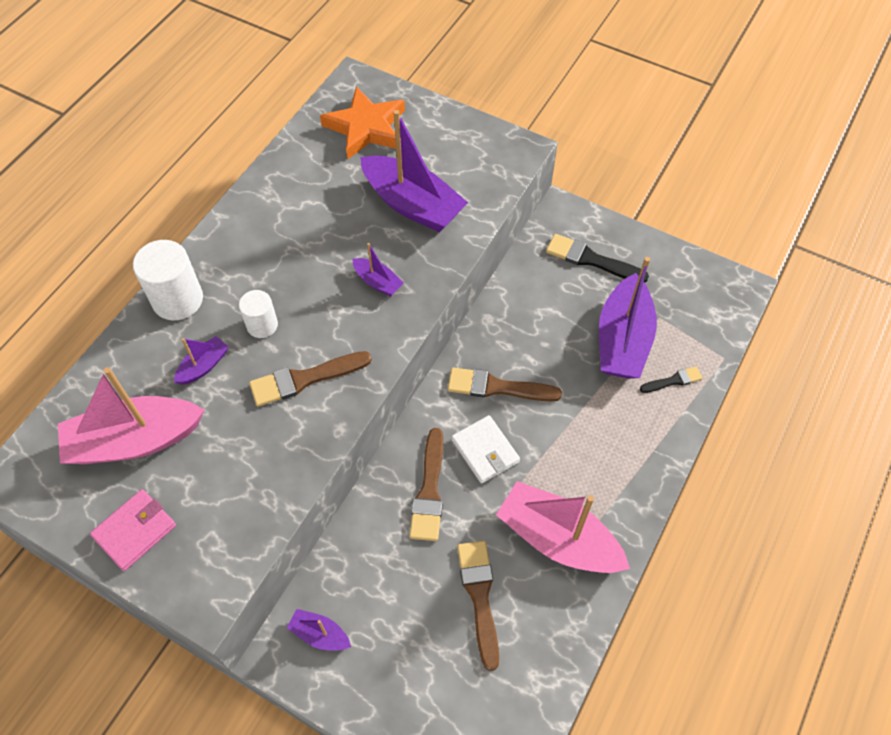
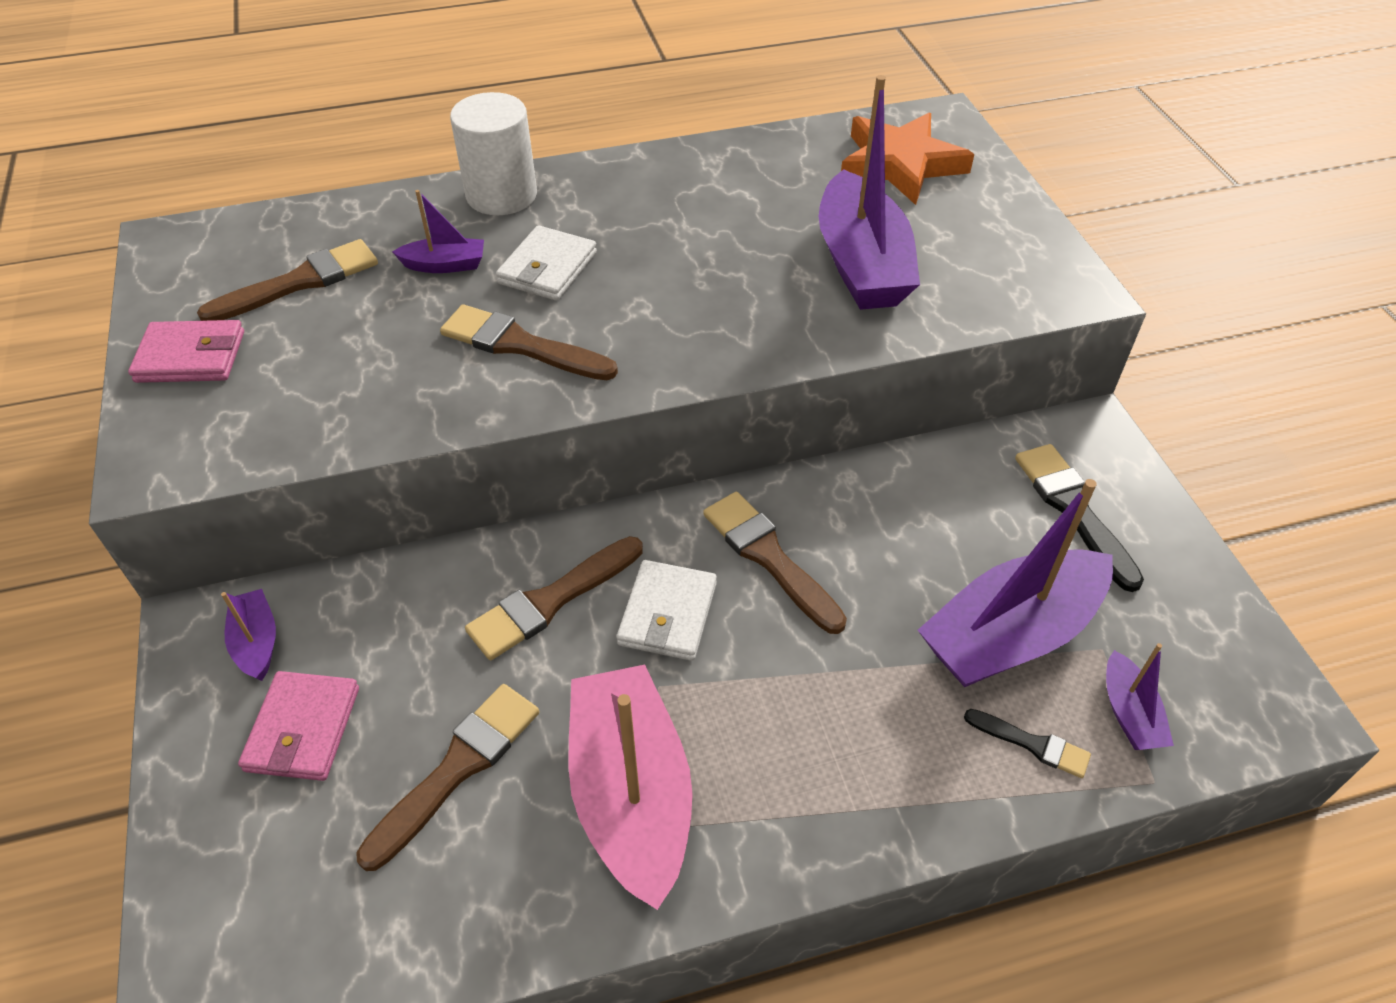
camera: 45 degrees right, 10 degrees down
(134, 440) = (300, 282): pink boat -> brown brush
(262, 325) = (548, 268): white cylinder -> white wallet
(378, 282) = (721, 310): purple boat -> purple boat (1129, 713)
(394, 646) = (303, 729): none -> pink wallet

